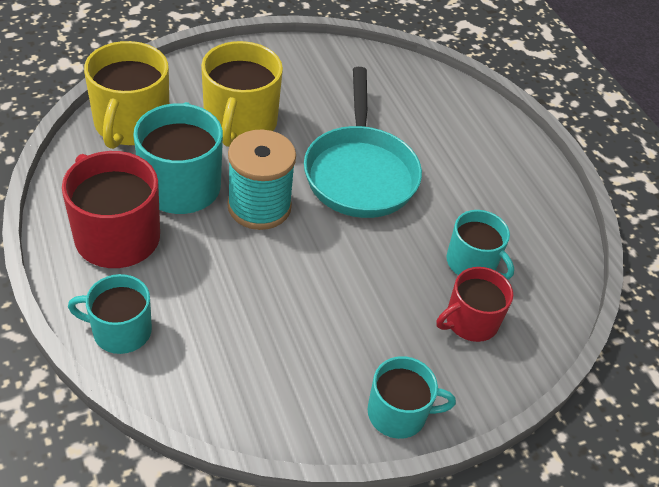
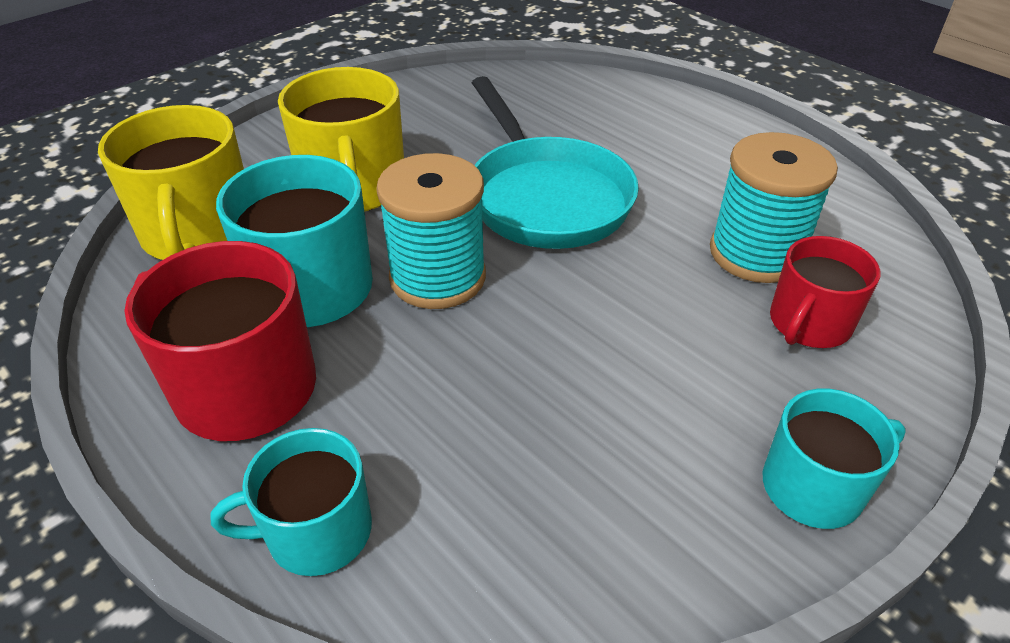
camera: 15 degrees left, 5 degrees down
(472, 263) = (756, 253): turquoise mug -> turquoise spool

